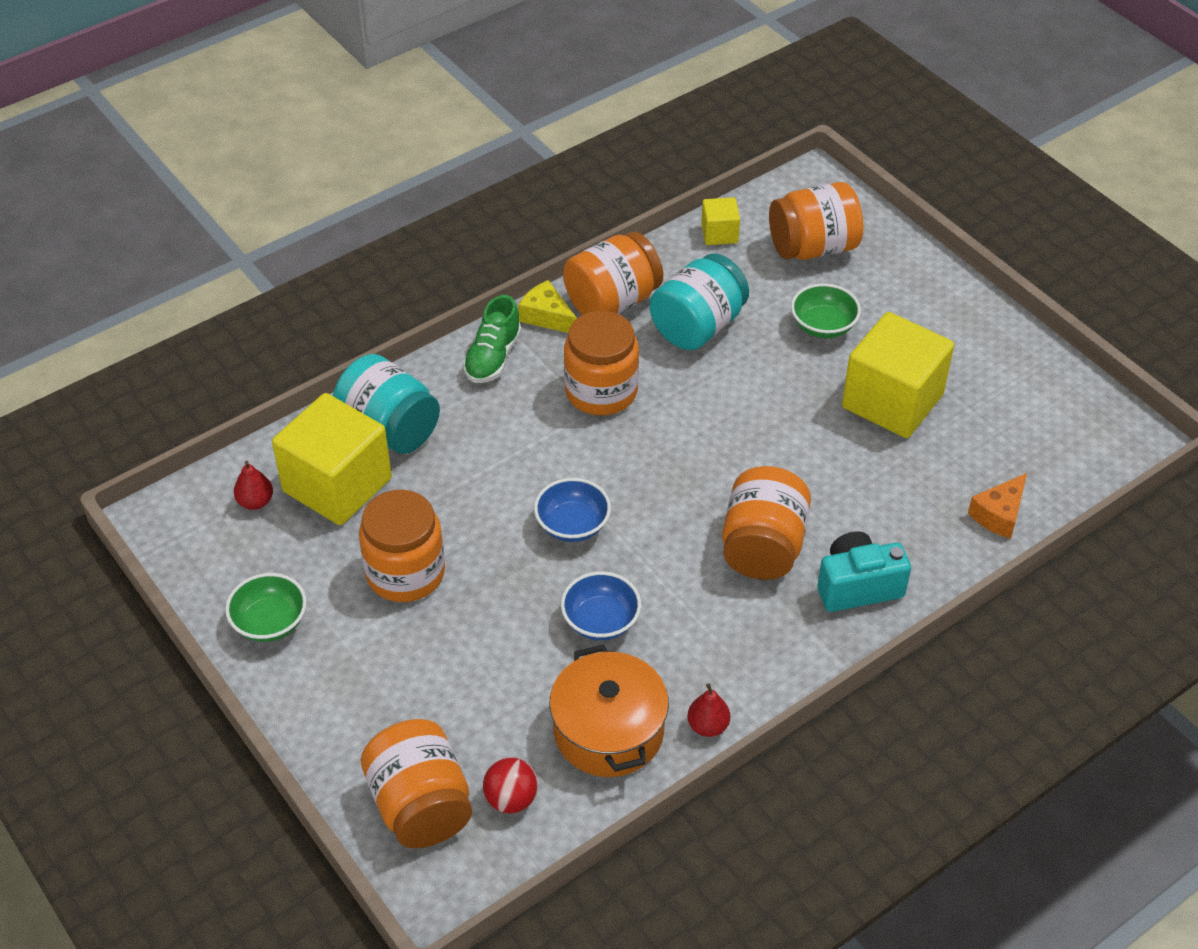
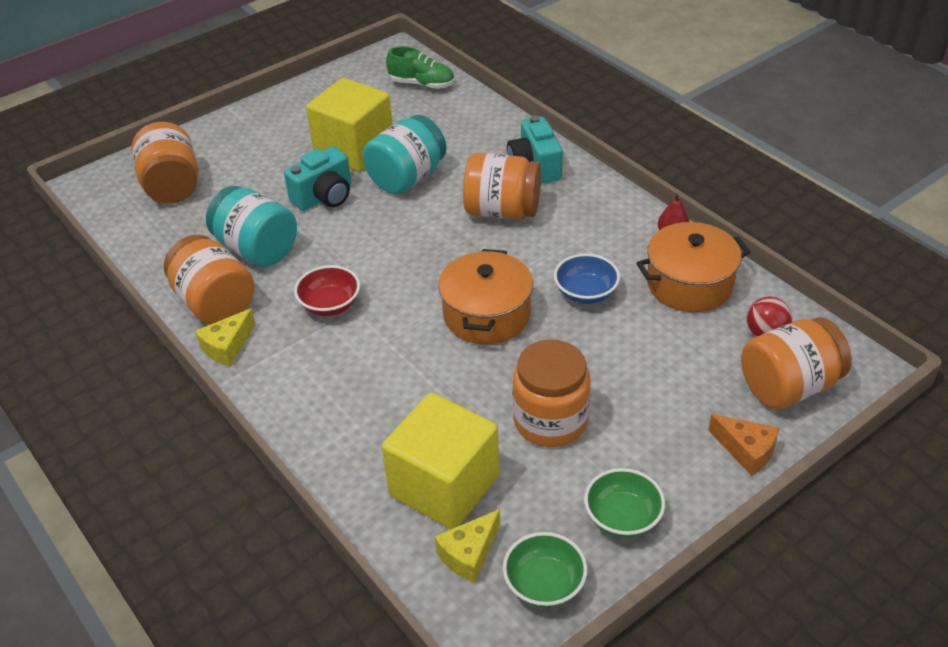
camera: 90 degrees left, 5 degrees down
(255, 502) = (469, 554): red pear -> yellow cheese
(389, 429) = (370, 452): turquoise jar -> turquoise jar (407, 177)
(493, 357) = (278, 381): green shoe -> green shoe (422, 84)
(572, 525) = (486, 315): blue bowl -> orange pot
(601, 391) = (330, 305): orange jar -> red bowl
(719, 233) = (139, 239): yellow cube -> none
(792, 378) = (324, 197): none -> turquoise camera
(823, 326) = (267, 181): green bowl -> green bowl (544, 584)
(999, 514) = (464, 106): orange cheese -> orange cheese (746, 450)

